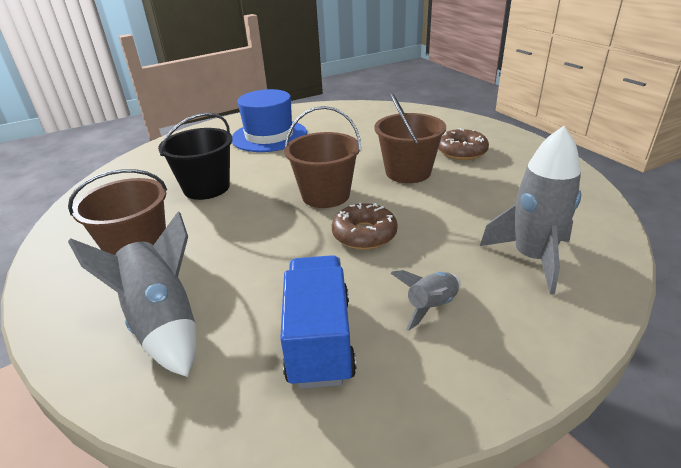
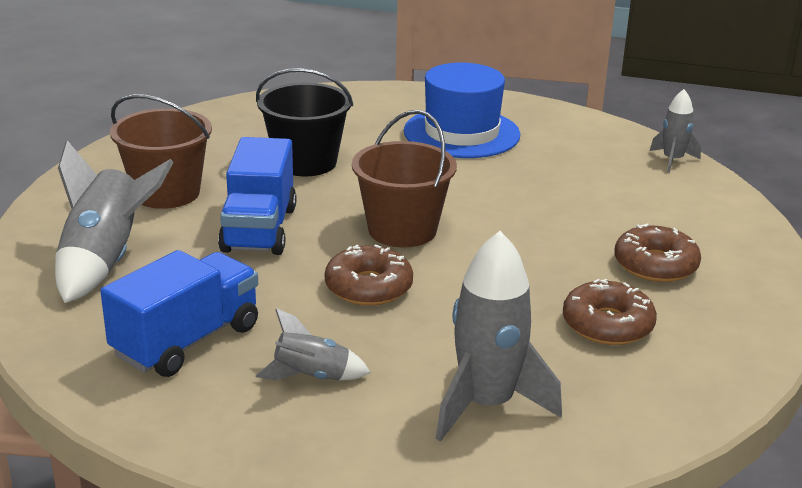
camera: 40 degrees right, 5 degrees down
(243, 239) = (259, 229): none -> blue truck
(383, 108) = (672, 160): none -> grey rocket
(408, 172) = (537, 253): brown bucket -> none
(497, 187) = (607, 325): none -> brown donut

